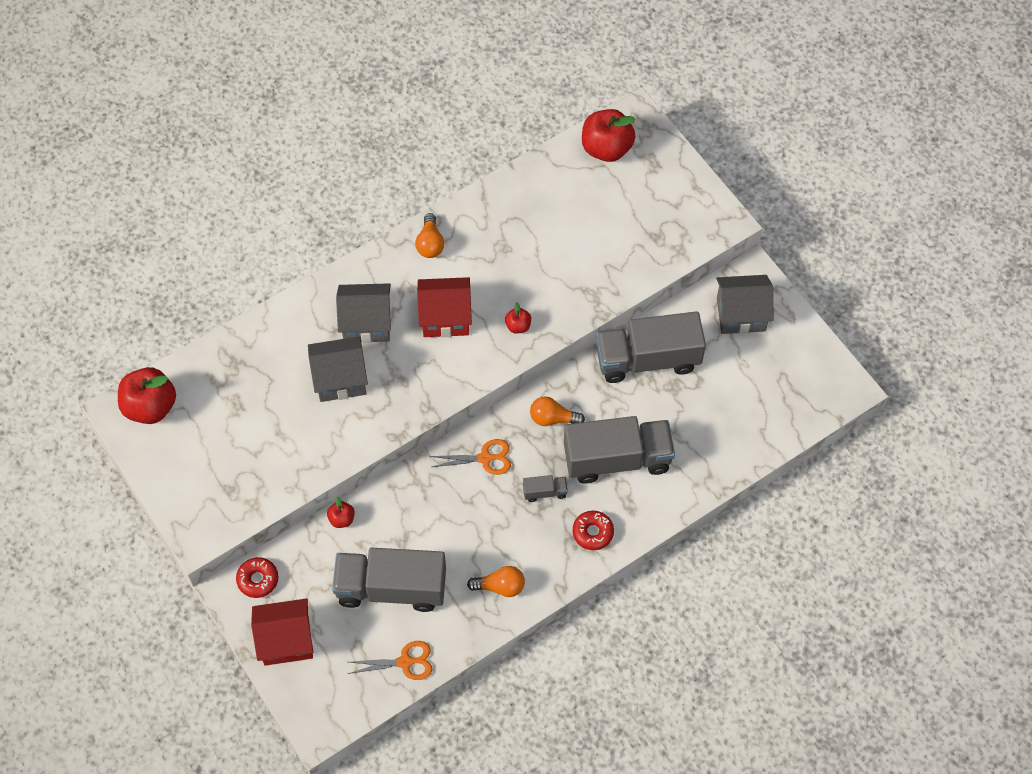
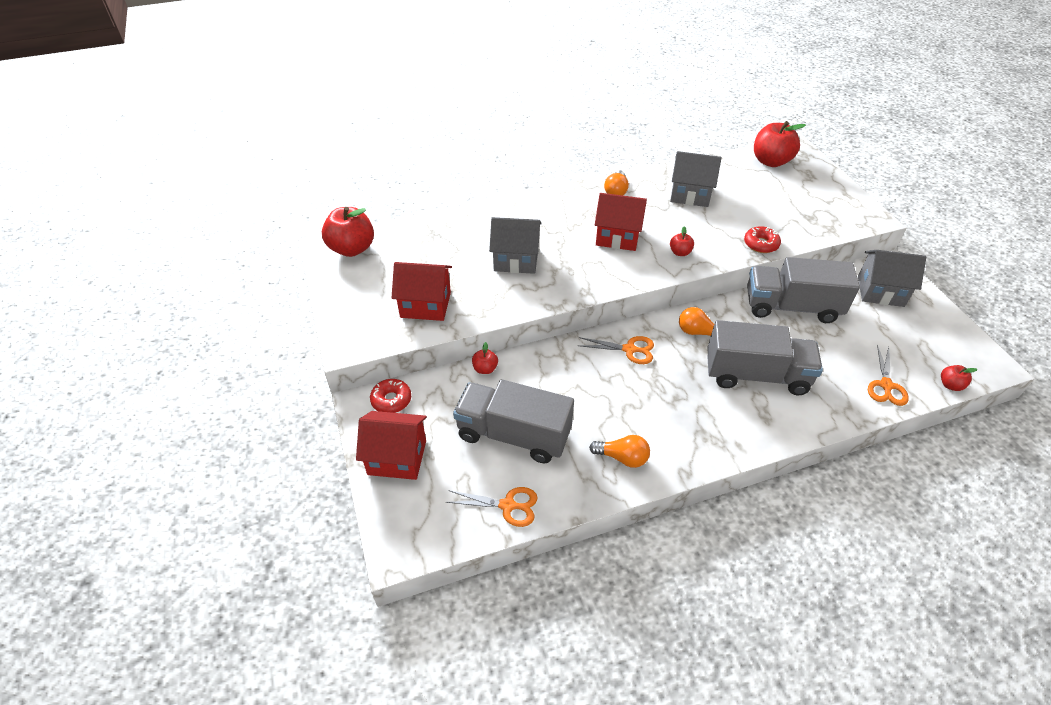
camera: 15 degrees right, 15 degrees down
(261, 466) = (425, 305): none -> red house
(366, 323) = (550, 229): grey house -> grey house (690, 194)
(545, 492) = (681, 387): grey truck -> none
(593, 532) = (725, 430): red donut -> red donut (761, 244)
(744, 440) = (886, 385): none -> orange scissors
(806, 425) = (950, 385): none -> red apple

